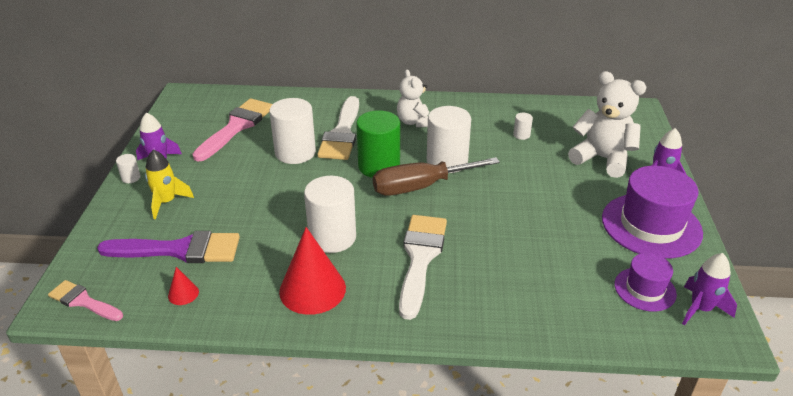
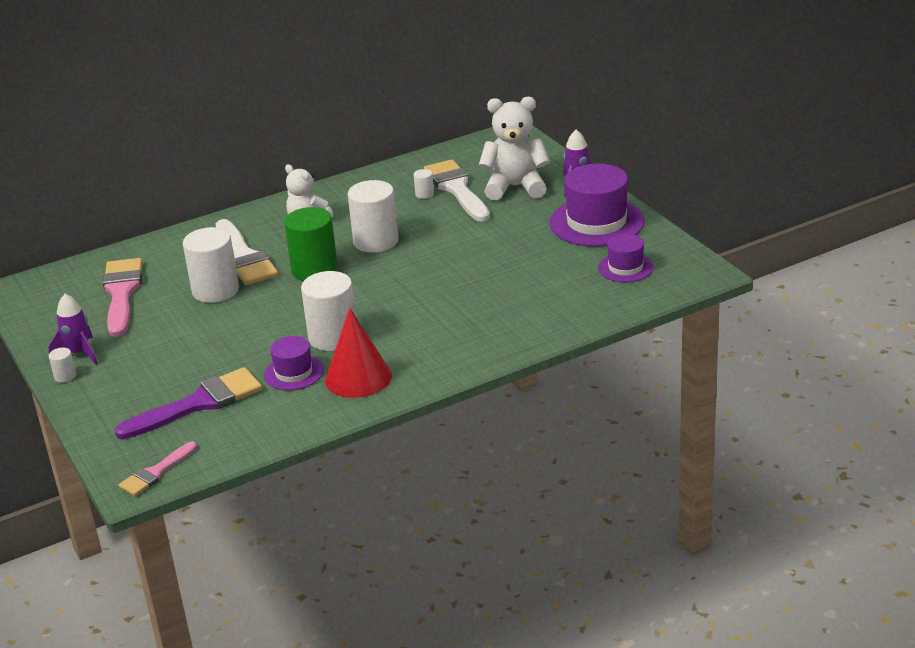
camera: 30 degrees left, 5 degrees down
(83, 301) = (156, 472): pink brush -> pink brush turned 45 degrees counterclockwise
(167, 202) = (134, 378): yellow rocket -> none
(183, 294) = (244, 428): red cone -> none
(271, 257) = (293, 373): none -> purple hat
(420, 187) = (372, 270): brown screwdriver -> none
(420, 258) = (428, 320): white brush -> white brush (457, 189)
(700, 309) = (675, 263): purple rocket -> none

